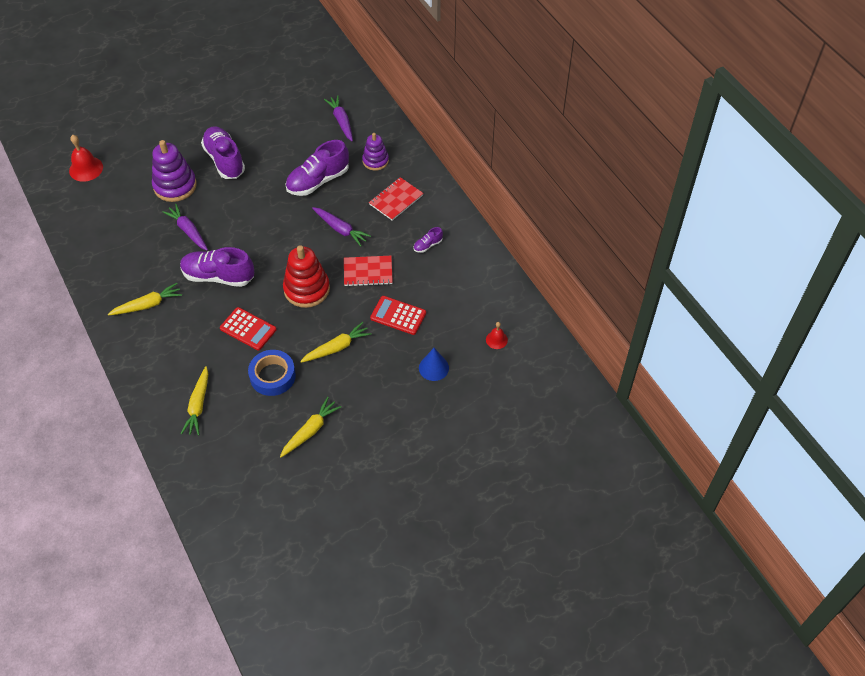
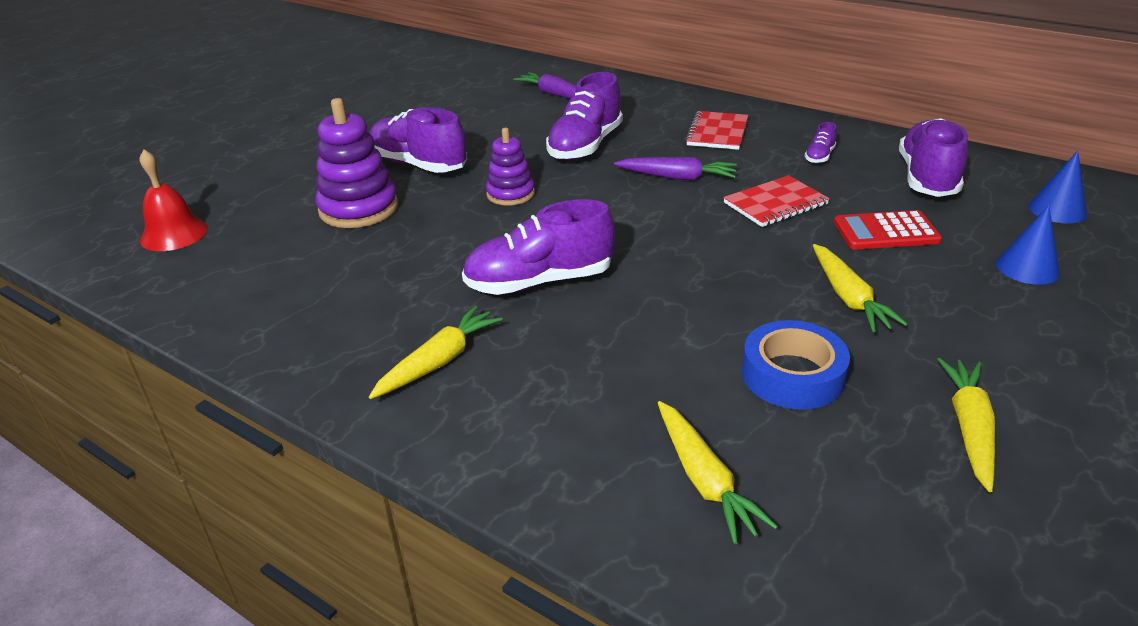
camera: 25 degrees left, 20 degrees down
(188, 231) = (429, 248): purple carrot -> none
(248, 329) = (669, 328): red calculator -> none
(307, 289) = (708, 249): red stacking toy -> none
(337, 347) = (849, 297): yellow carrot -> yellow carrot turned 135 degrees clockwise
(375, 161) = (643, 111): purple stacking toy -> purple stacking toy (510, 194)
(462, 288) = (927, 178): none -> purple shoe
(496, 340) = (1057, 210): red bell -> blue cone

